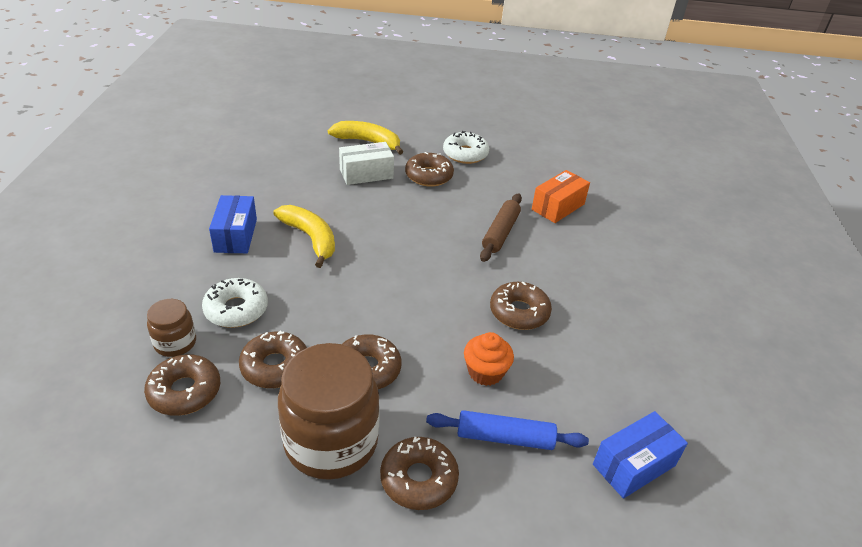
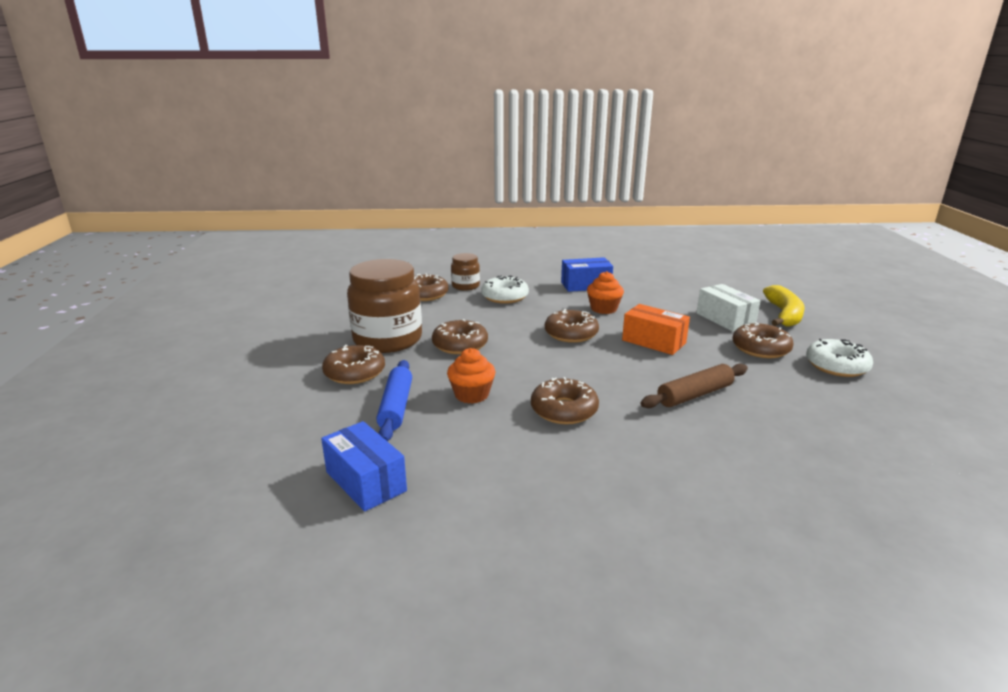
camera: 85 degrees right, 15 degrees down
(275, 366) = (453, 315): brown donut -> brown donut (571, 333)
(310, 238) = (603, 309): yellow banana -> orange cupcake
(500, 233) = (695, 395): brown rolling pin -> brown rolling pin turned 45 degrees counterclockwise
(558, 207) = (795, 434): orange box -> orange box (653, 341)

